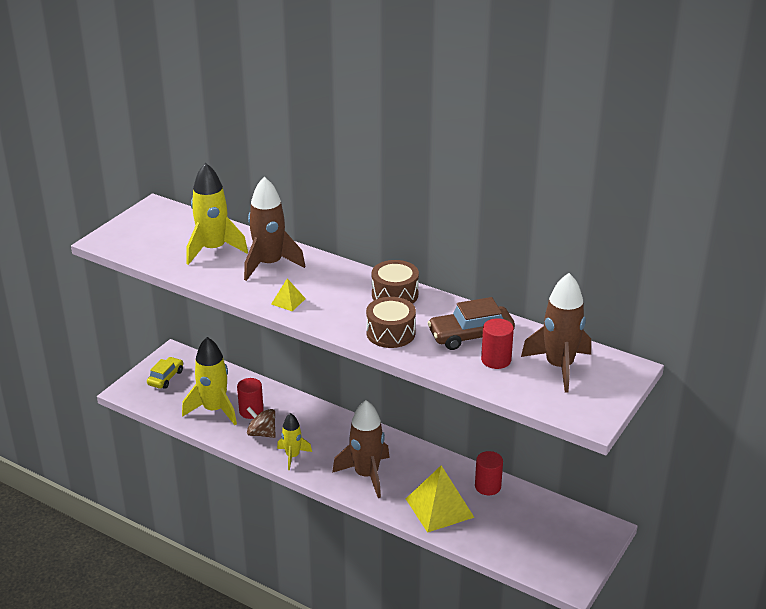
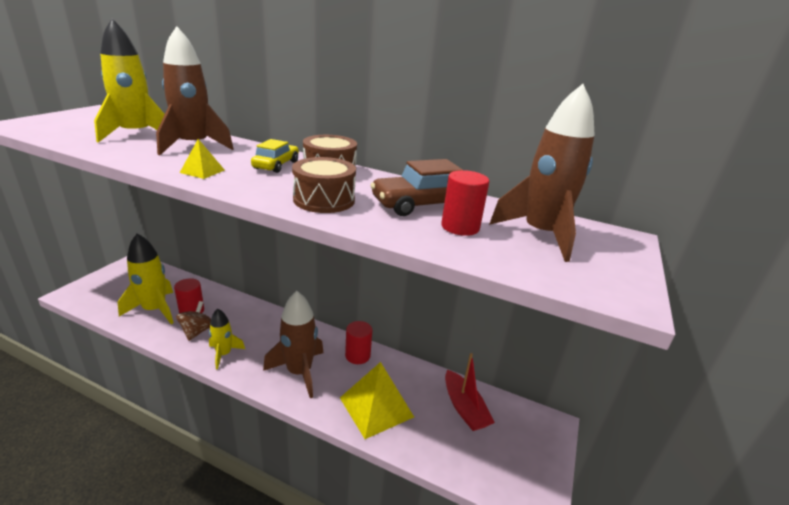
camera: 10 degrees left, 5 degrees down
(165, 378) = (117, 282): yellow car -> yellow car (276, 165)
(262, 433) = (197, 331): brown spinning top -> brown spinning top turned 75 degrees clockwise
(487, 486) = (423, 380): red cylinder -> red cylinder (357, 355)
(524, 512) = (464, 408): none -> red boat

